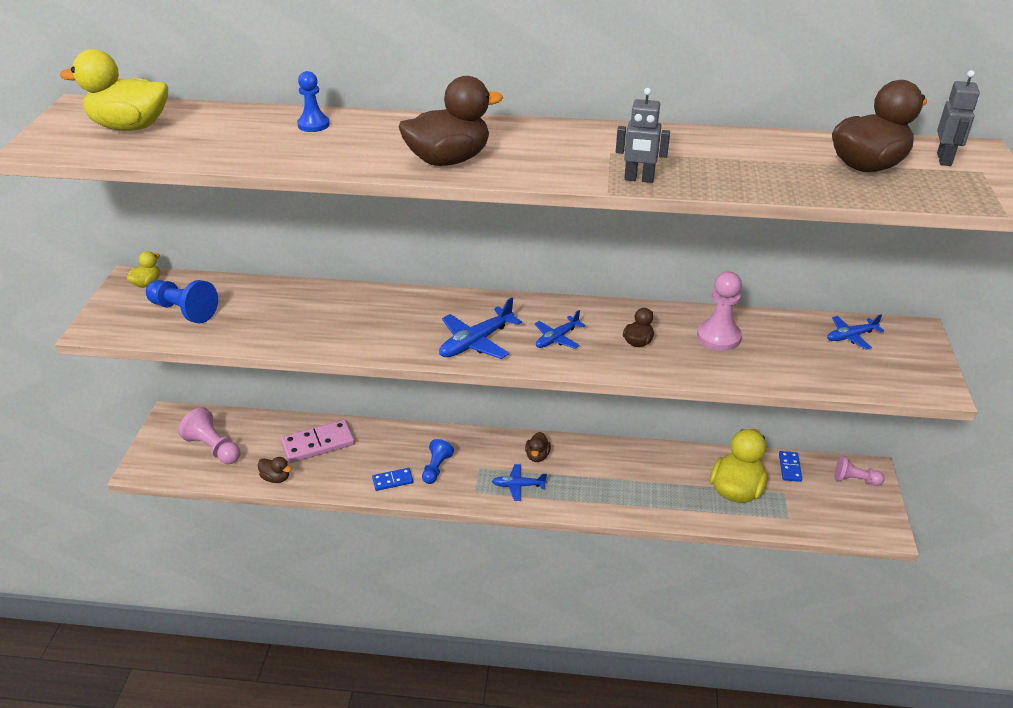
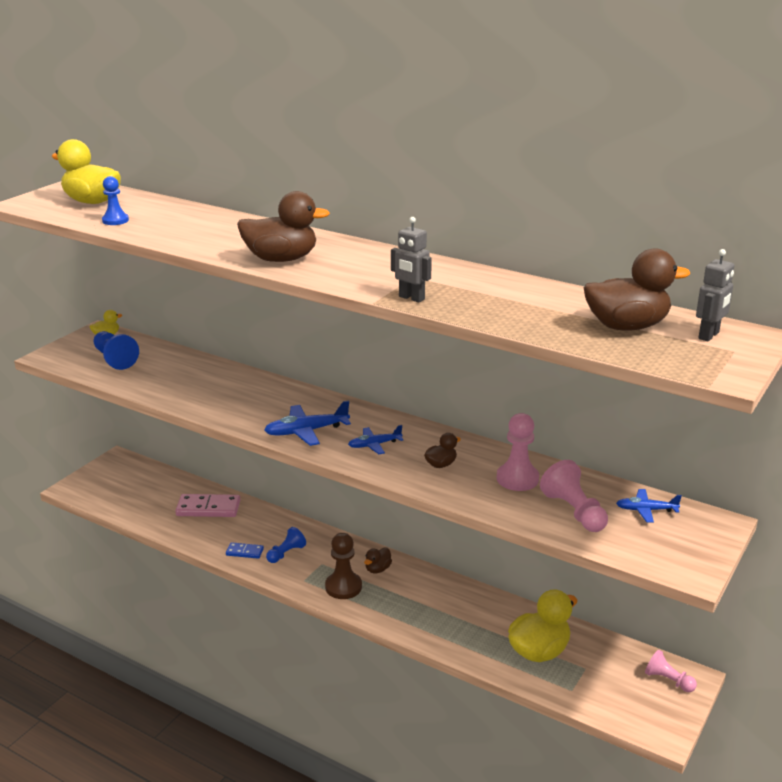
camera: 25 degrees right, 10 degrees down
(213, 448) = (130, 489): pink pawn -> pink pawn (574, 511)
(276, 478) = (158, 523): brown duck -> none
(313, 125) = (214, 221): blue pawn -> blue pawn (115, 220)
(518, 486) = (343, 587): blue plane -> brown pawn
(790, 467) = (608, 649): blue domino -> none

